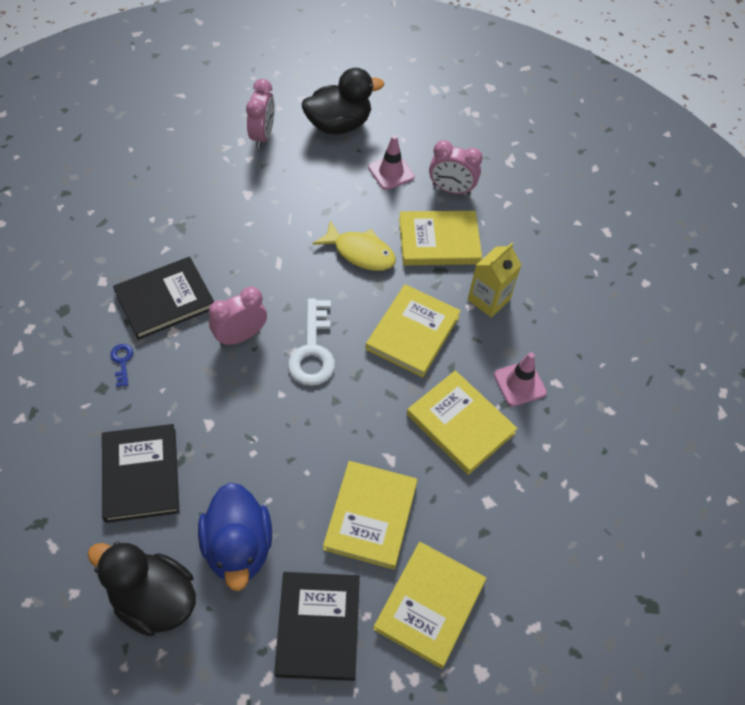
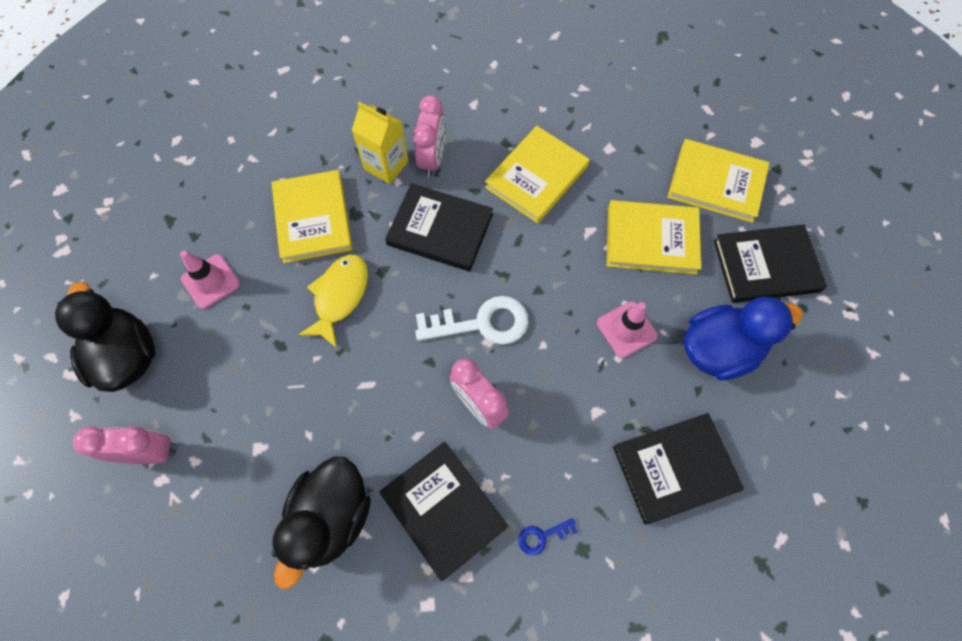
camera: 95 degrees left, 10 degrees up
(154, 599) = (795, 416): black duck -> black duck (331, 517)
(412, 332) = (440, 229): yellow book -> black book
(451, 189) = (235, 214): pink clock -> pink clock (432, 159)
(519, 384) = (481, 132): pink traffic cone -> pink traffic cone (626, 329)

